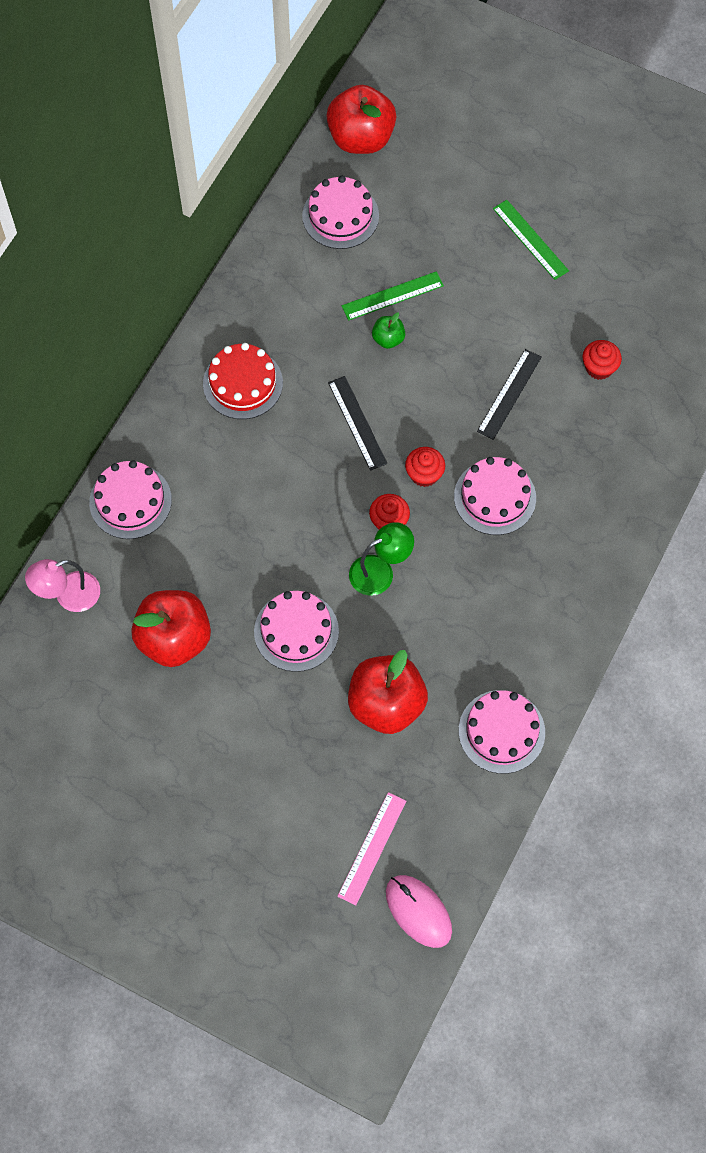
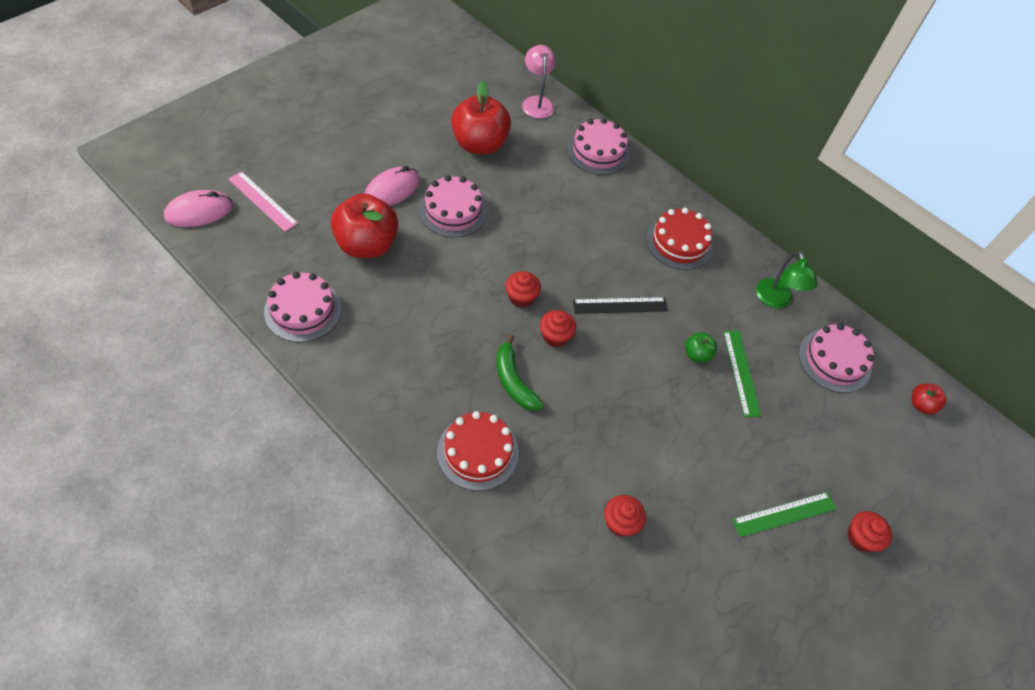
camera: 100 degrees right, 10 degrees down
(292, 710) = (392, 190): none -> pink mouse
(361, 138) = (921, 405): red apple -> red apple, size x0.46
(380, 571) = (479, 277): green lamp -> green lamp (775, 300)
(495, 497) = (514, 381): pink cake -> green banana
(509, 394) = (614, 430): black ruler -> none
(526, 178) = (861, 538): none -> red cupcake
(586, 505) = (478, 452): none -> red cake

